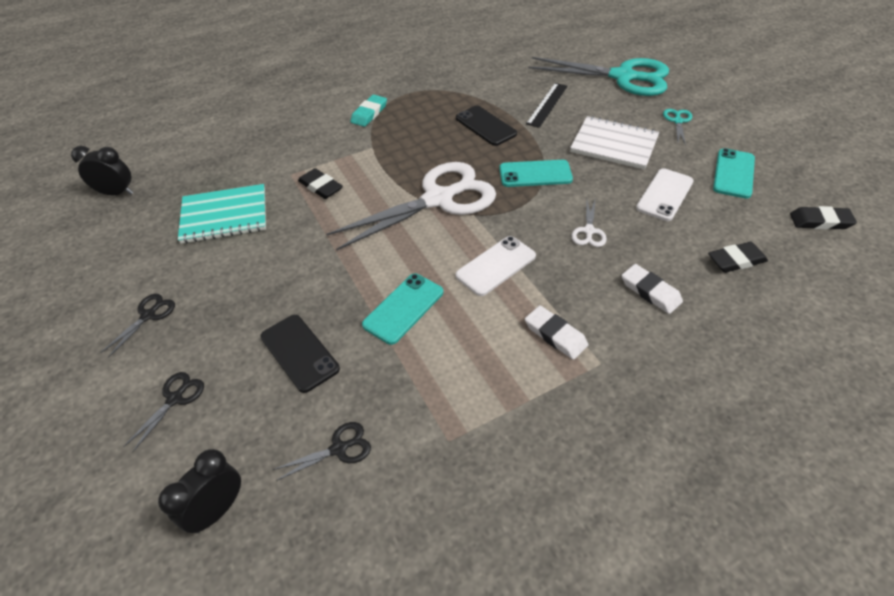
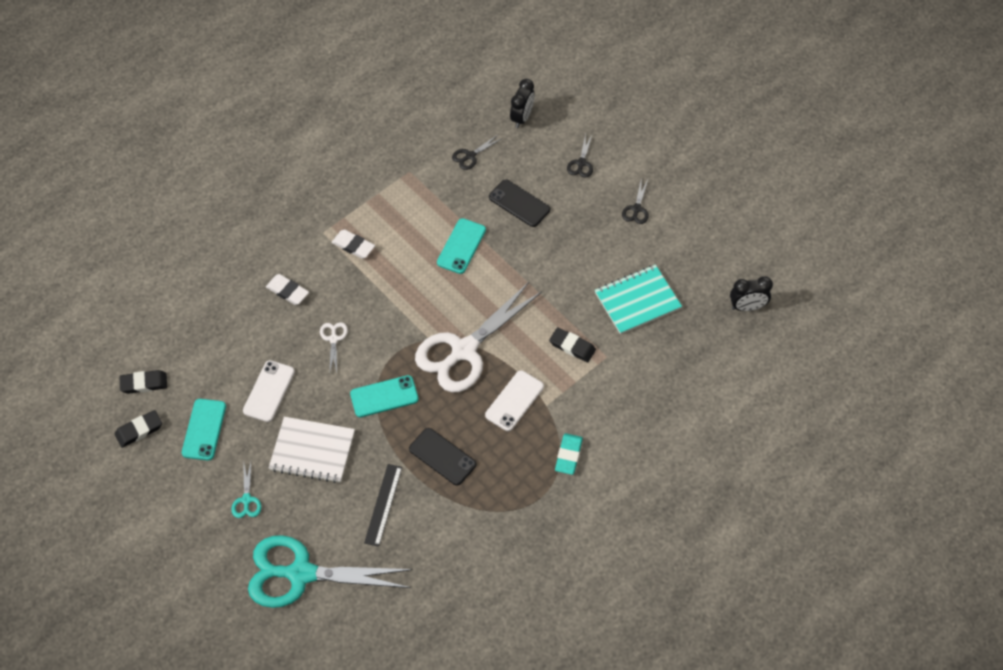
camera: 165 degrees right, 10 degrees up
(496, 266) = (402, 293): white phone -> white phone (514, 401)
(736, 260) = (220, 331): black eraser -> black eraser (139, 430)

